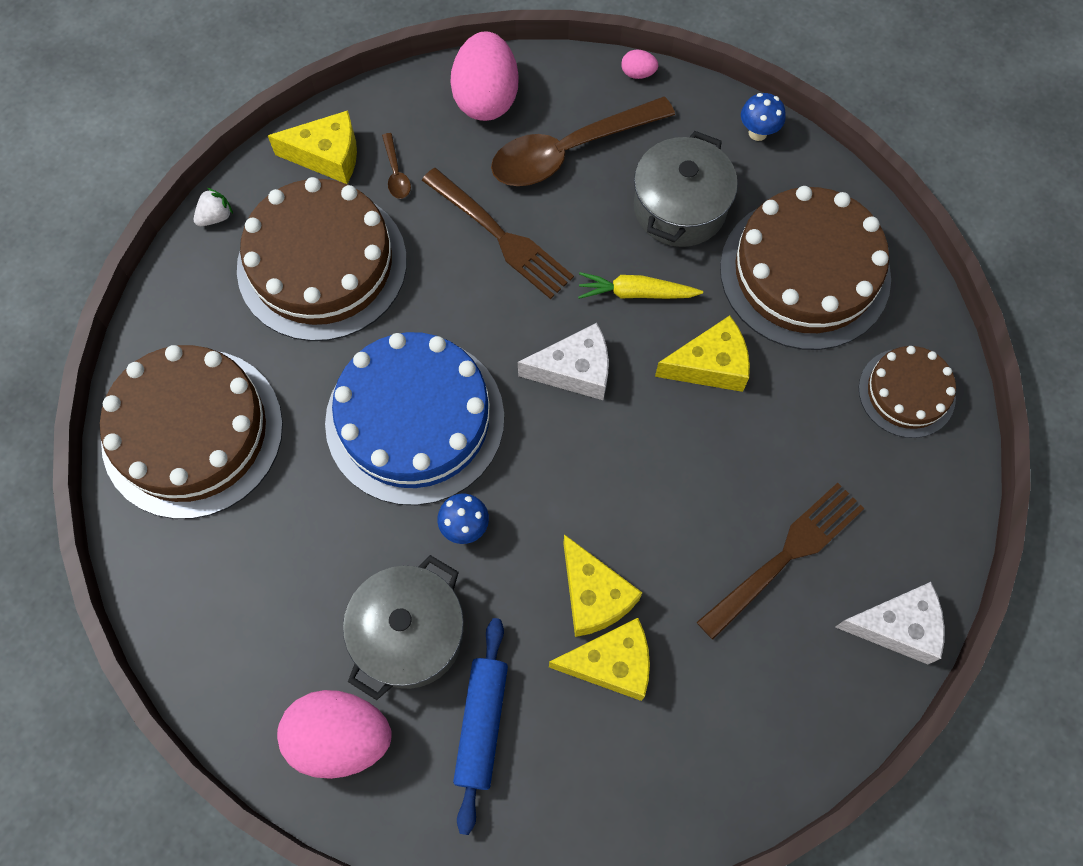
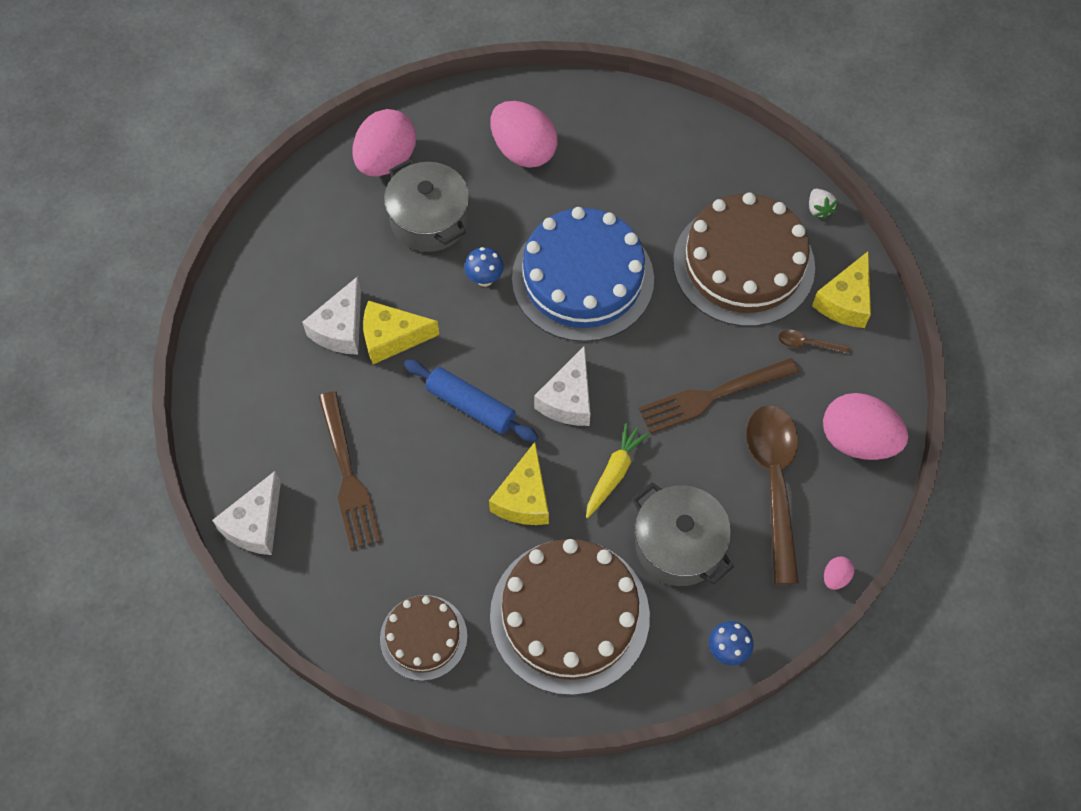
camera: 115 degrees right, 5 degrees down
(192, 432) = (641, 144): brown cake -> none
(256, 567) = (523, 151): none -> pink egg
(481, 724) = (348, 238): blue rolling pin -> blue rolling pin (471, 405)
(611, 663) = (340, 328): yellow cheese -> white cheese

